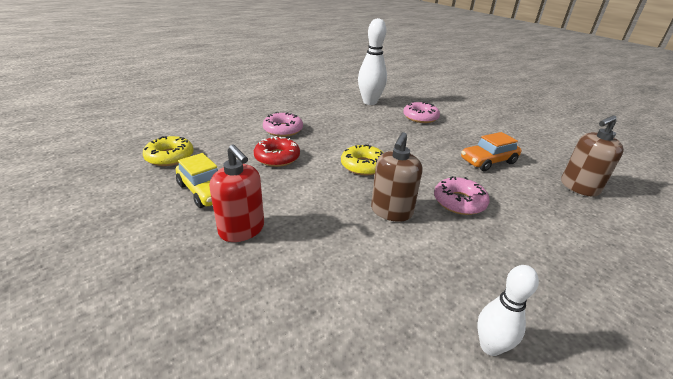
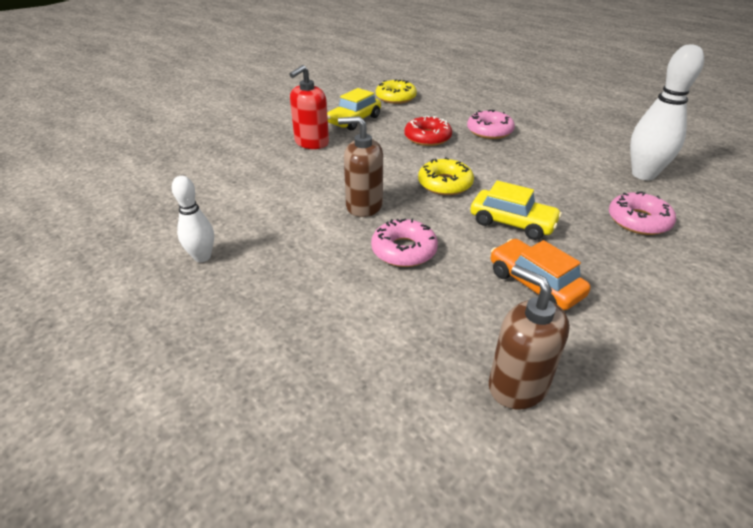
camera: 80 degrees right, 5 degrees up
(421, 152) = (512, 223): none -> yellow car

